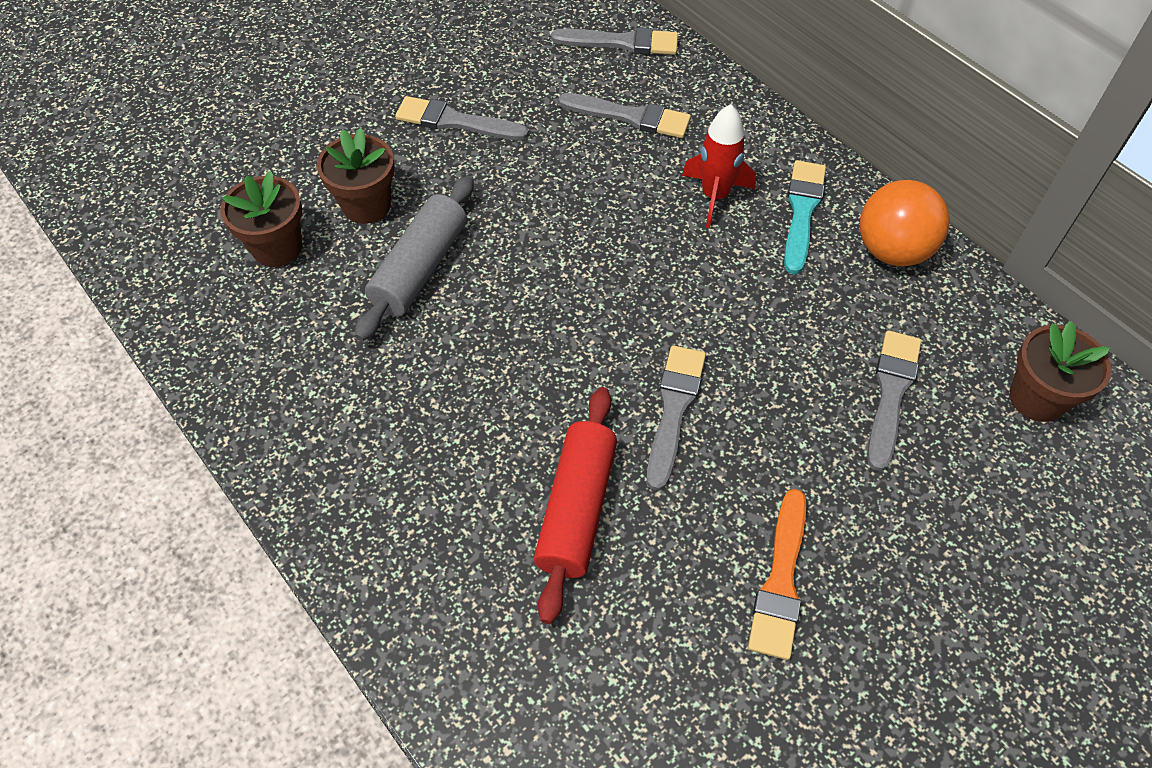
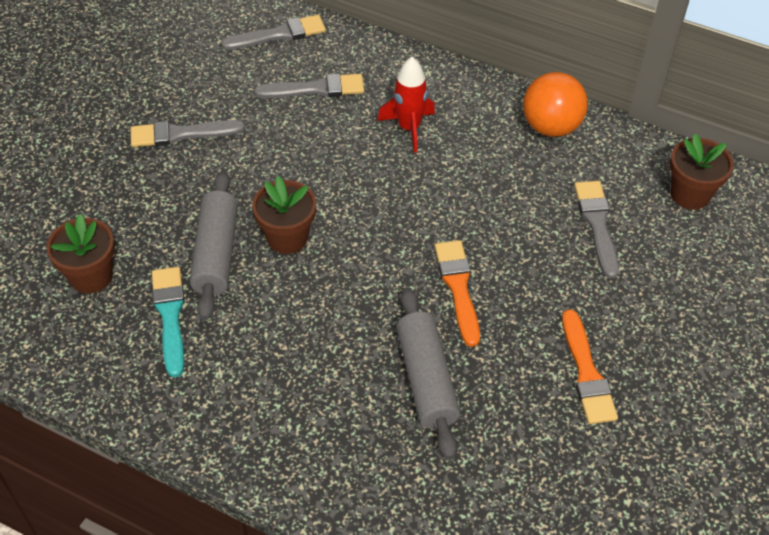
camera: 25 degrees left, 5 degrees down
(366, 205) = (146, 220): brown flower pot -> brown flower pot (287, 237)
(577, 509) = (426, 379): red rolling pin -> grey rolling pin
(674, 409) = (458, 287): grey brush -> orange brush
(802, 212) = (476, 119): turquoise brush -> turquoise brush (170, 316)

